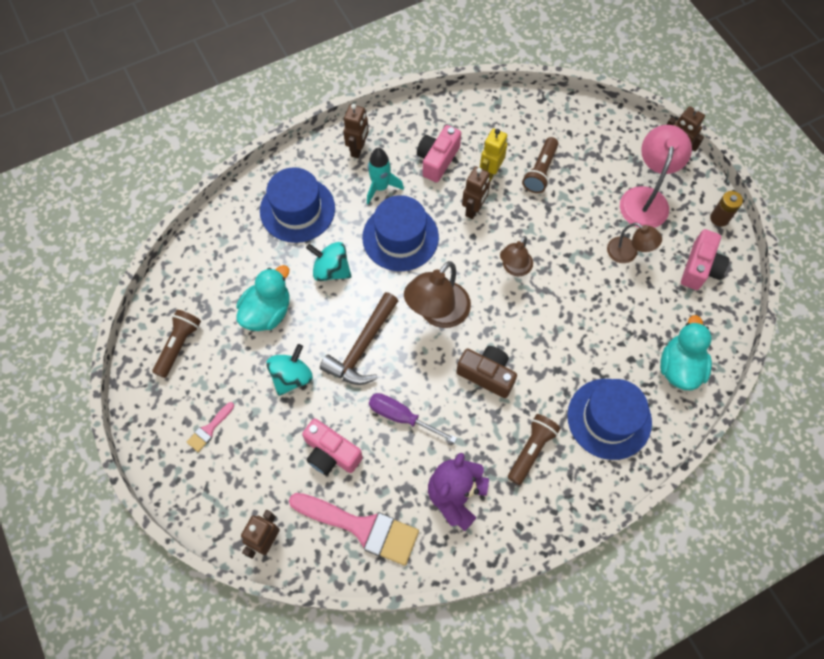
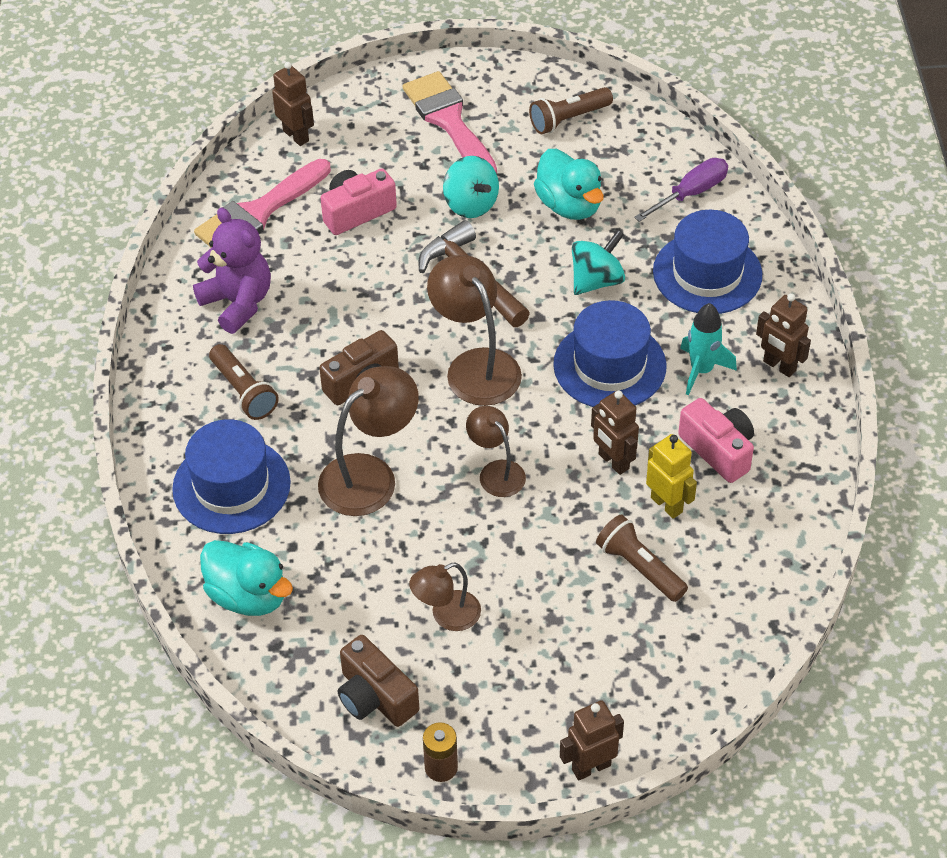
camera: 115 degrees right, 15 degrees down
(178, 345) = (568, 119): brown flashlight -> brown flashlight turned 105 degrees clockwise
(209, 429) = (449, 121): pink brush -> pink brush, size x2.17
(401, 416) = (362, 285): purple screwdriver -> purple screwdriver (691, 193)
(555, 338) = (370, 475): none -> brown lamp
(646, 198) = (526, 684): pink lamp -> none
(700, 268) = (375, 696): pink camera -> brown camera

